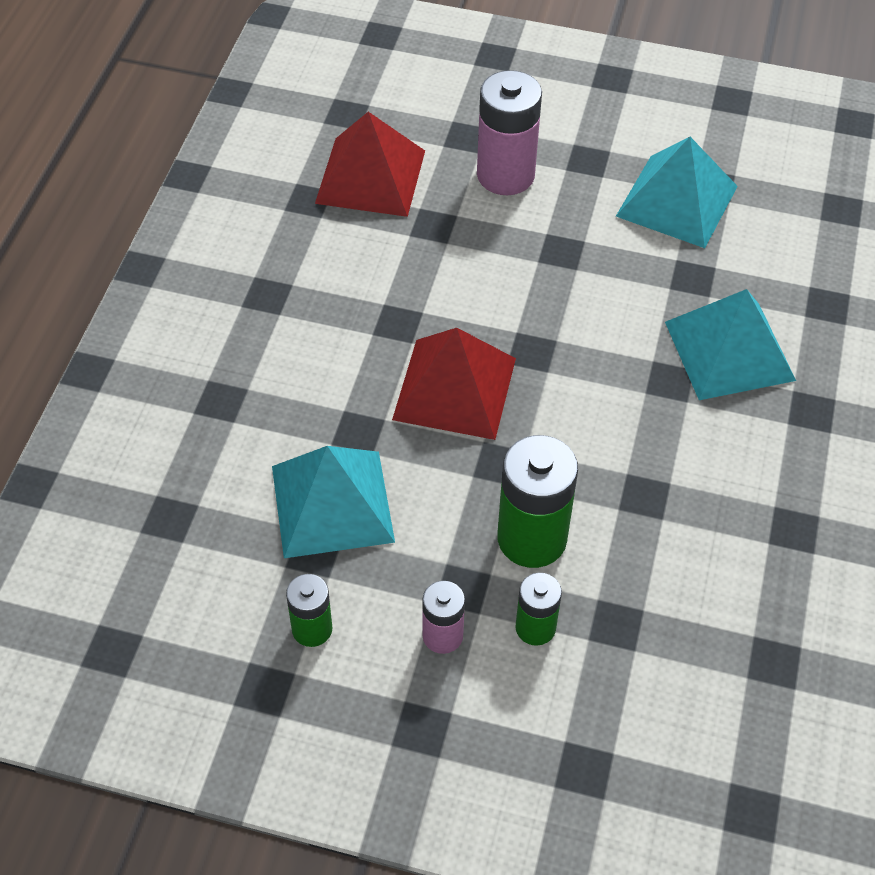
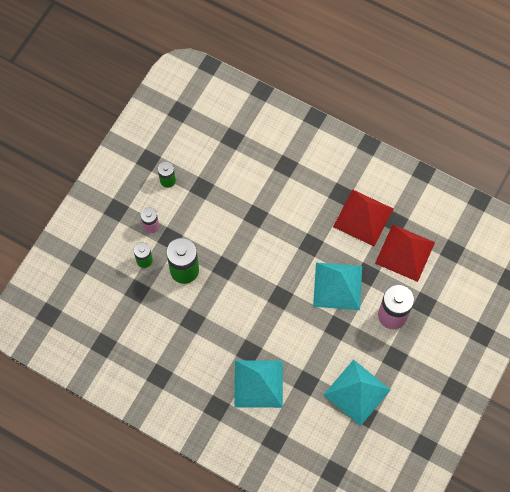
camera: 105 degrees right, 15 degrees up
(332, 503) = (222, 198): turquoise pyramid -> turquoise pyramid (338, 286)
(454, 388) = (268, 259): red pyramid -> red pyramid (363, 217)

